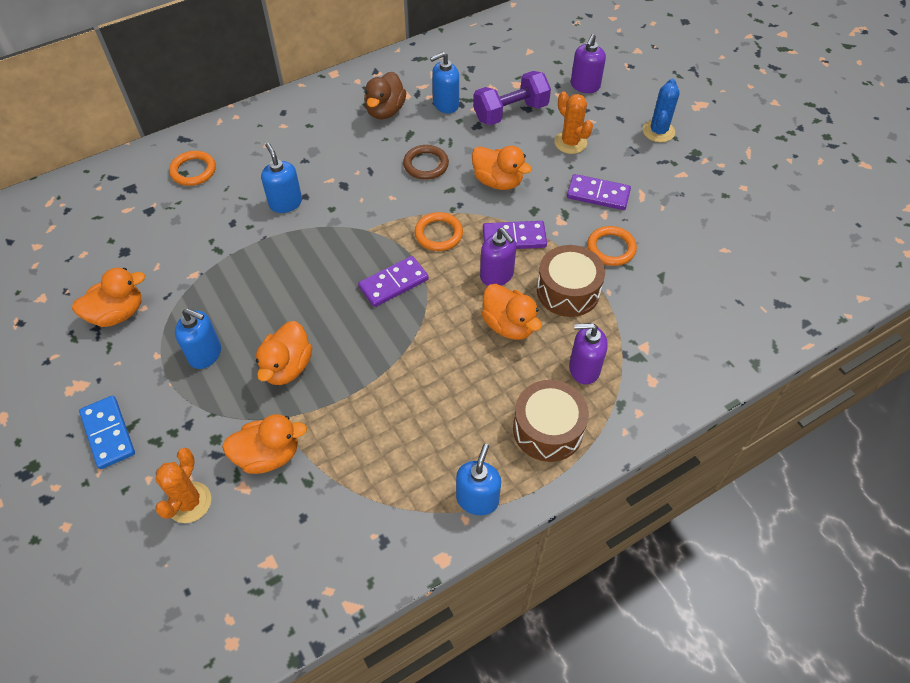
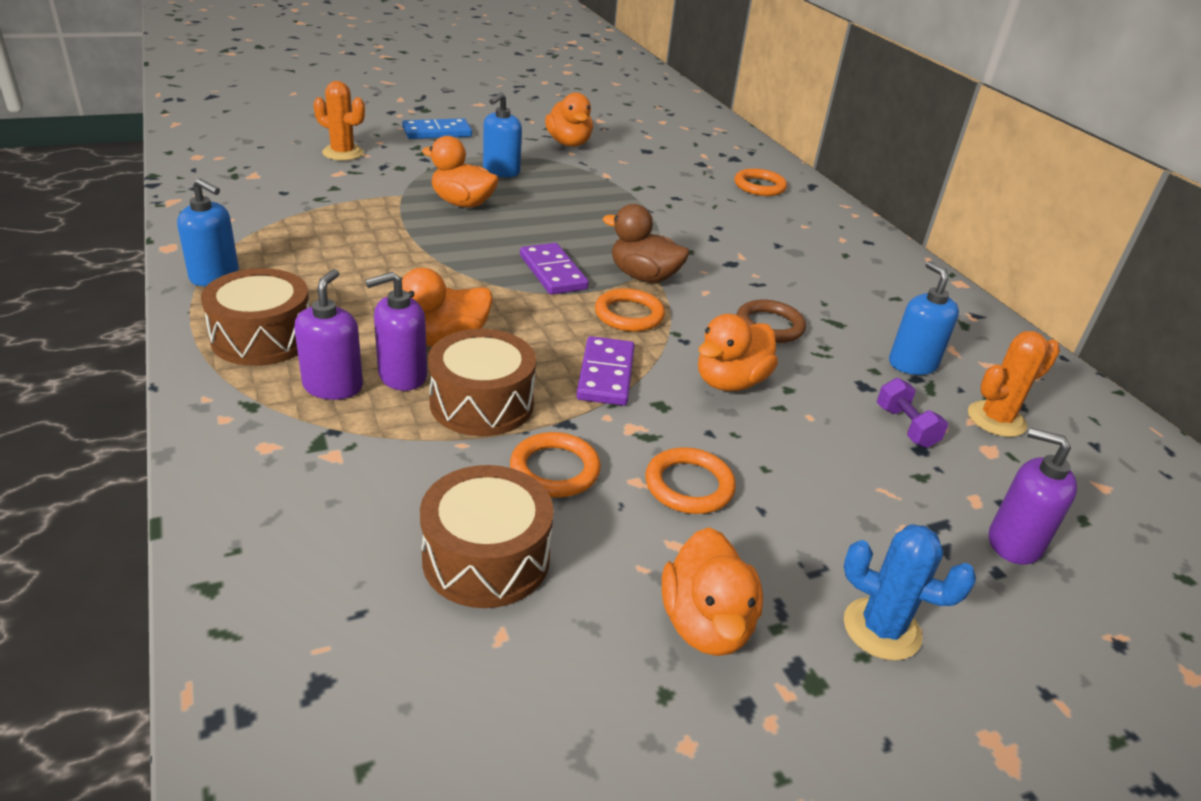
camera: 95 degrees right, 20 degrees down
(268, 455) = (364, 185): orange duck -> orange duck (706, 624)
(285, 203) = (703, 226): blue soap dispenser -> none
(385, 111) = (885, 310): brown duck -> brown duck (643, 276)
(497, 275) = (537, 346): purple soap dispenser -> purple soap dispenser (402, 376)
(510, 112) = (905, 427): purple dumbbell -> purple dumbbell, size x0.55
(570, 143) = (830, 482): orange cactus -> orange cactus (996, 419)
(598, 194) = (689, 485): purple domino -> orange ring
(685, 263) = (486, 558): none -> brown drum

